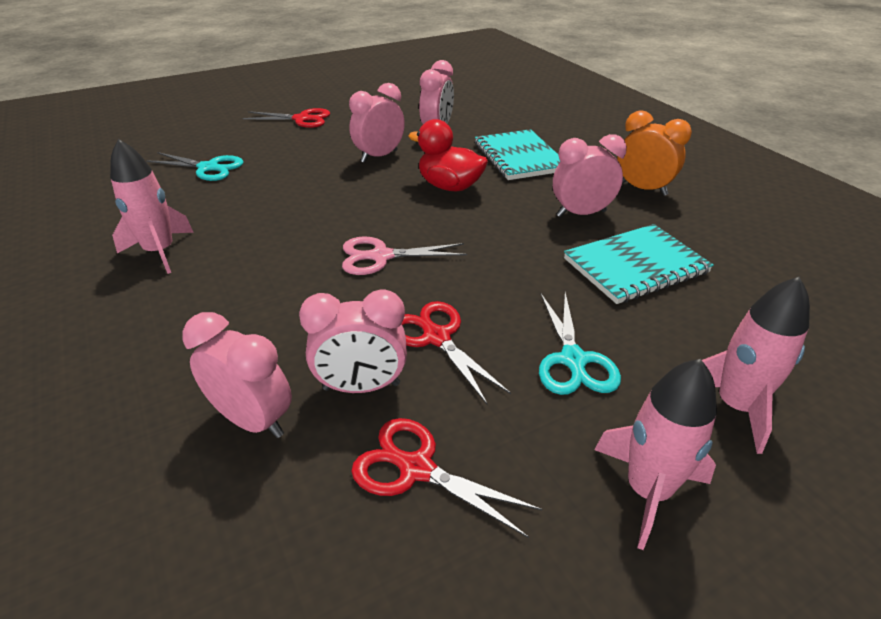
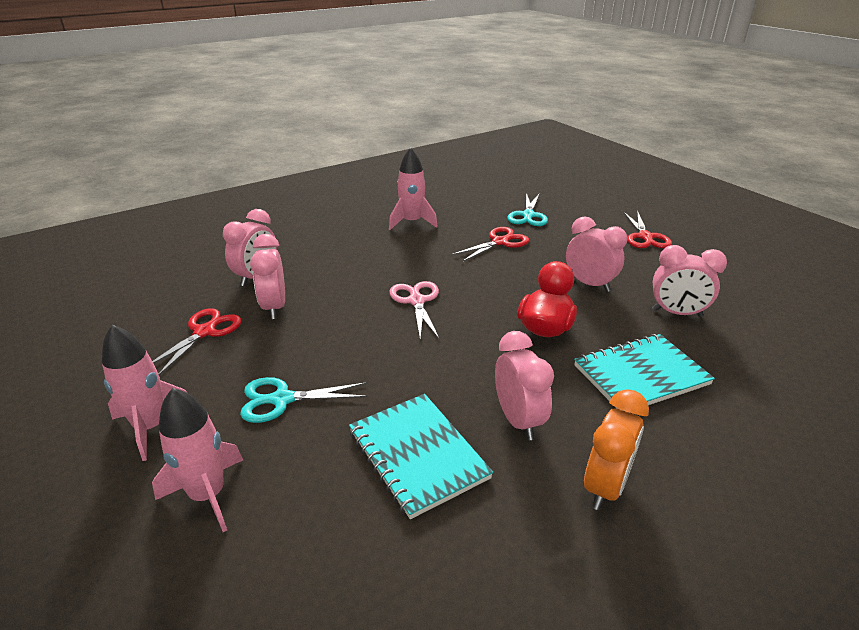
camera: 85 degrees right, 5 degrees down
(437, 337) = (316, 333): red scissors -> red scissors (499, 242)

